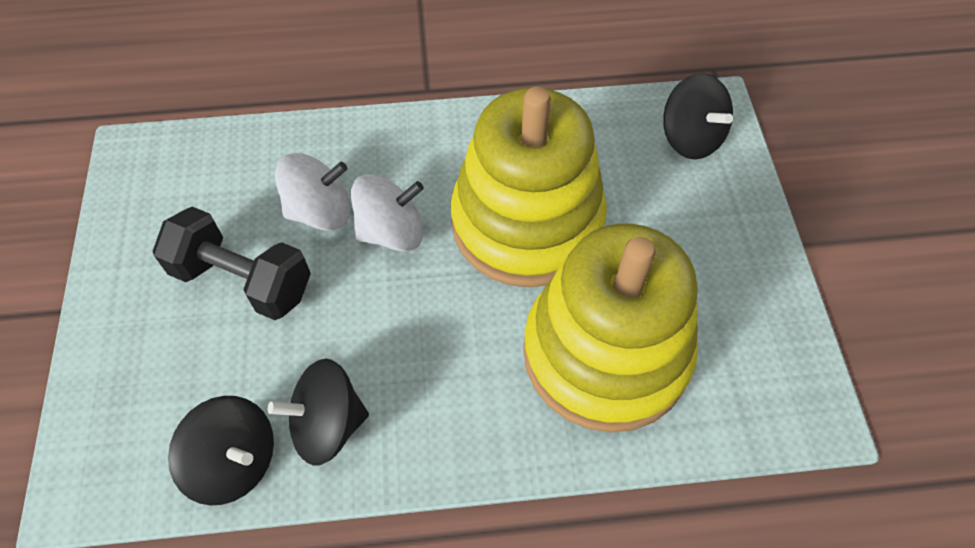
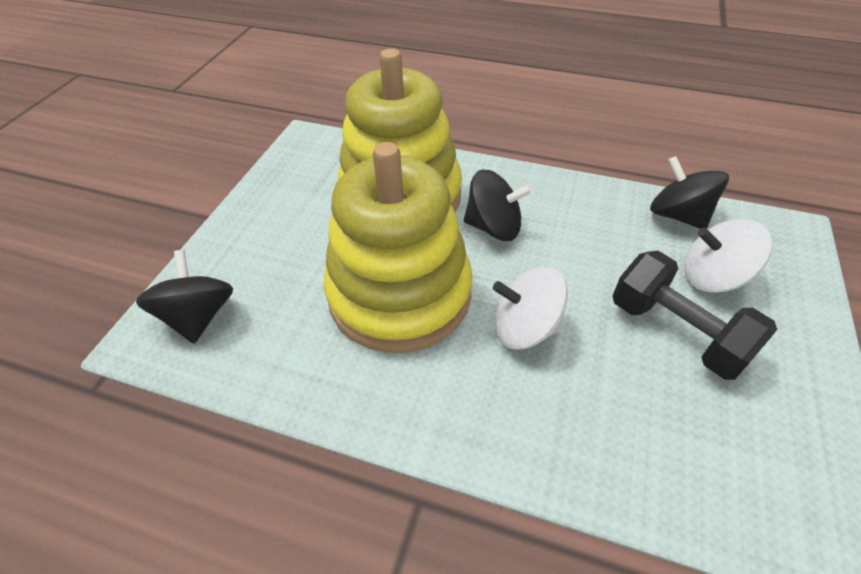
camera: 155 degrees left, 10 degrees down
(320, 211) = (593, 373): white spinning top -> white spinning top (712, 277)
(328, 424) = (609, 215): black spinning top -> black spinning top (493, 227)

